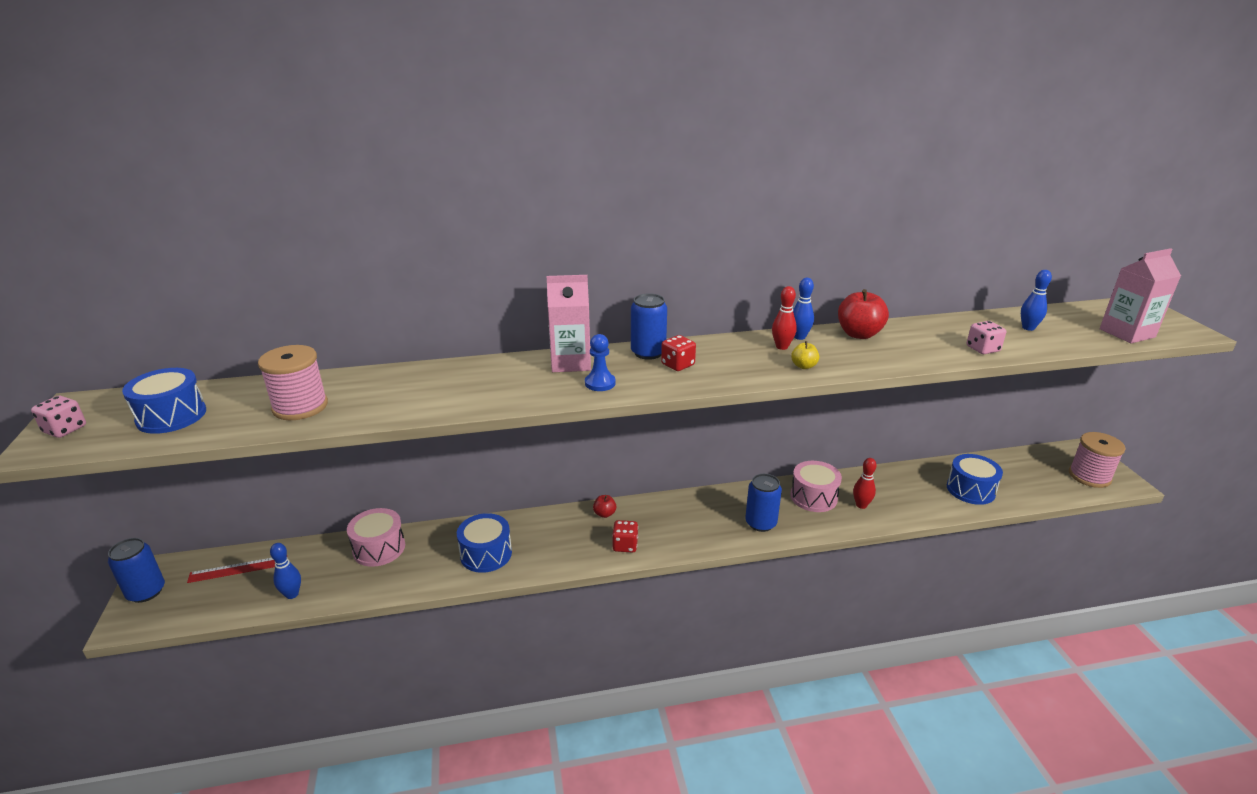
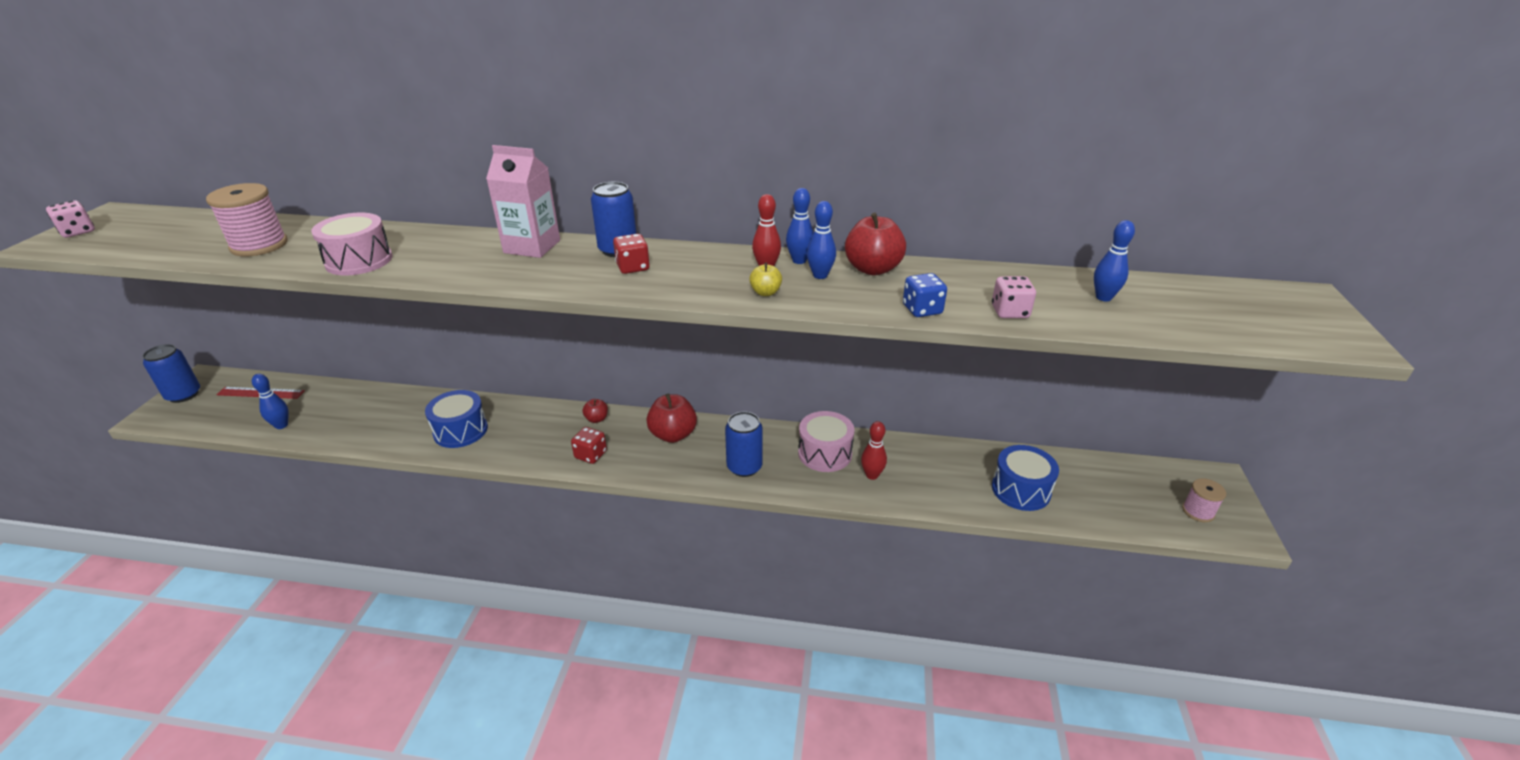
camera: 20 degrees right, 5 degrees up
(171, 416) = (159, 235): blue drum -> none
(379, 548) = (378, 402): pink drum -> pink drum (359, 260)
(600, 383) = (534, 272): blue pawn -> none
(681, 511) = (673, 435): none -> red apple
(827, 346) = (820, 275): none -> blue bowling pin
(925, 358) = (922, 310): none -> blue dice
(1089, 476) = (1198, 511): pink spool -> pink spool, size x0.59
(1127, 333) = (1243, 327): pink carton -> none

